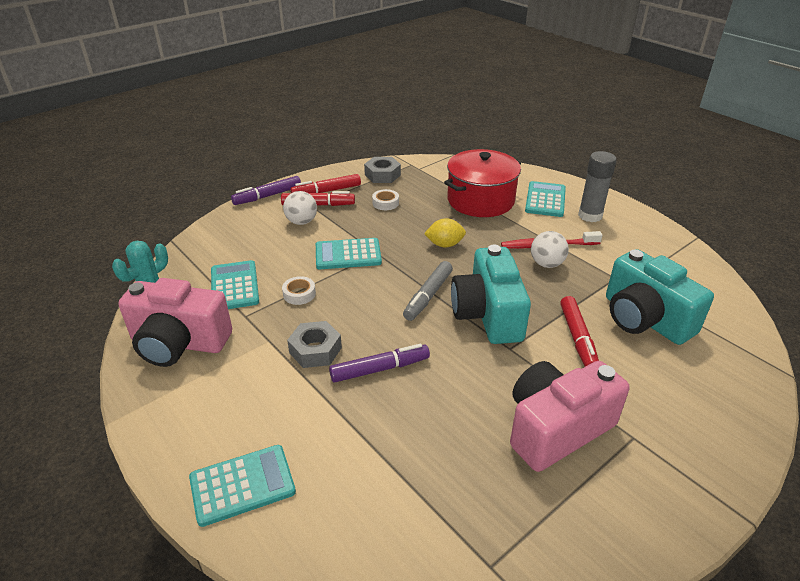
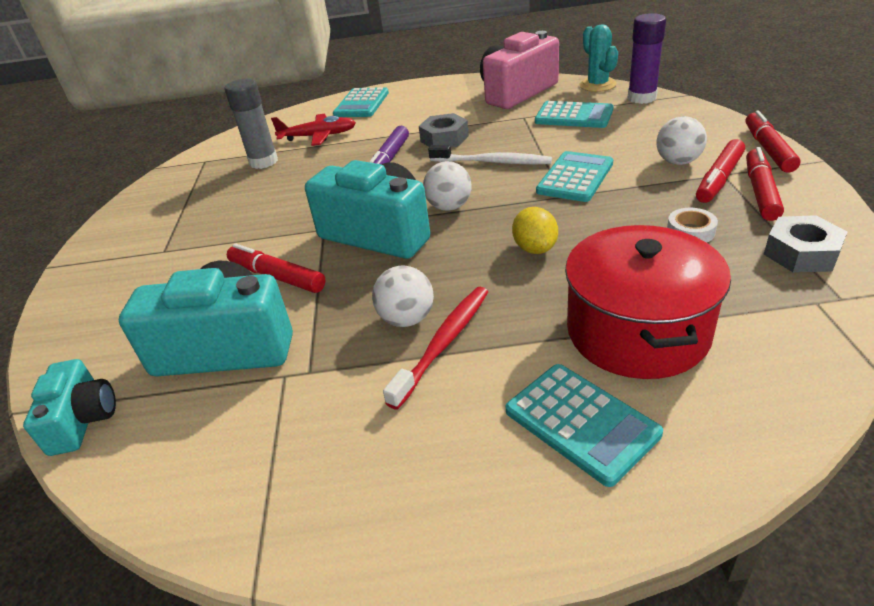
camera: 130 degrees right, 0 degrees up
(183, 260) = (641, 98): none -> purple glue stick
(267, 196) = (768, 149): purple marker -> red marker
(299, 294) = (529, 142): white tape -> none
(346, 301) = (492, 162): none -> white toothbrush
(359, 470) = (318, 136): none -> red plane
(428, 296) = (449, 207): grey marker -> white ball
(444, 244) = (535, 248): yellow lemon -> yellow lemon turned 45 degrees counterclockwise
(556, 428) = (227, 217): pink camera -> none
(590, 216) = (474, 456): grey glue stick -> grey glue stick (263, 162)
(746, 338) = (83, 420): none -> turquoise camera

